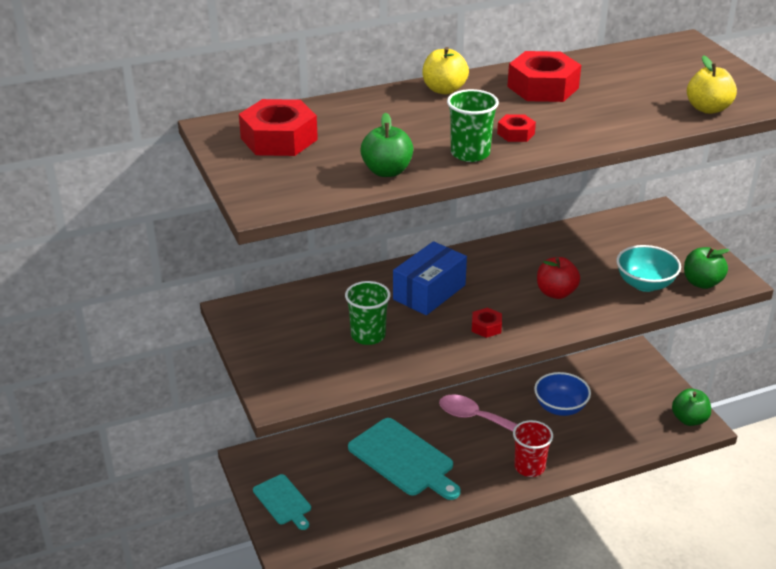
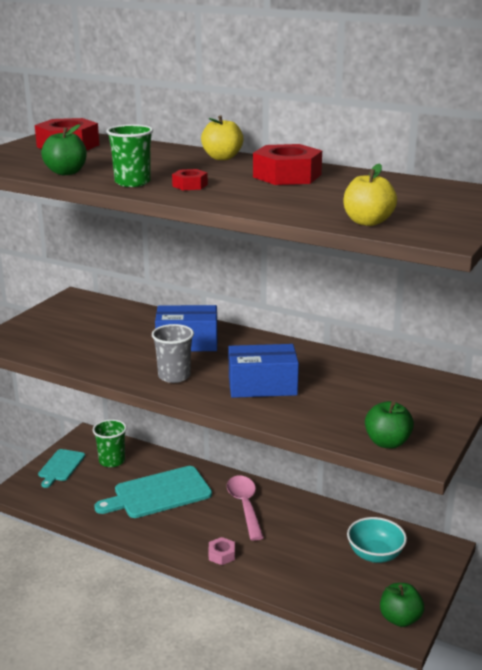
camera: 50 degrees right, 10 degrees down
(368, 335) = (104, 342): green cup -> green cup (112, 461)
(403, 459) = (159, 493): turquoise cutting board -> turquoise cutting board turned 60 degrees clockwise
(486, 327) = (174, 376): red nut -> grey cup
(529, 467) = (221, 555): red cup -> pink nut
(556, 293) = (262, 386): red apple -> blue box
(560, 407) = (313, 539): blue bowl -> none
(645, 284) = (339, 417): turquoise bowl -> turquoise bowl (375, 555)

